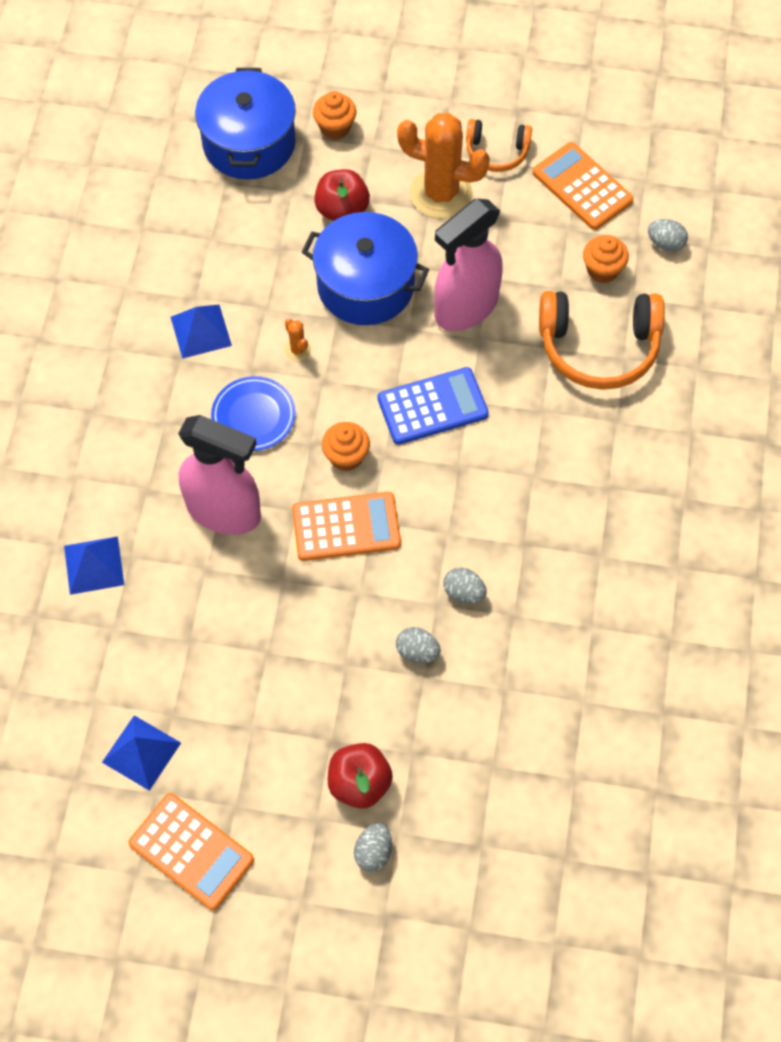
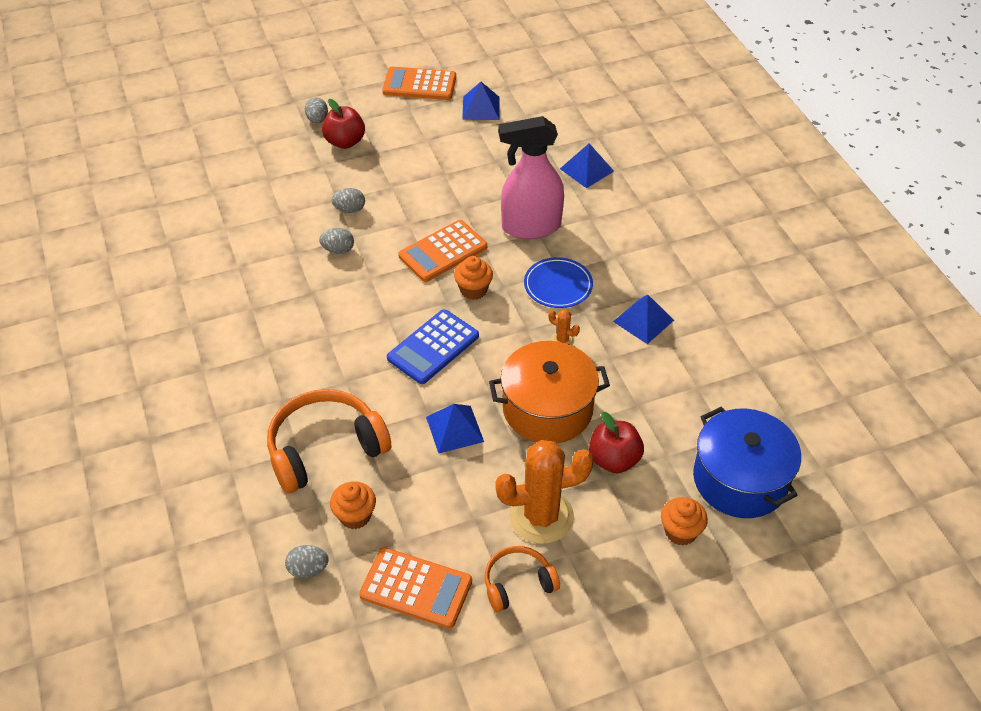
camera: 150 degrees right, 15 degrees down
(365, 285) = (547, 409): blue pot -> orange pot
(465, 308) = (455, 429): pink spray bottle -> blue pyramid

